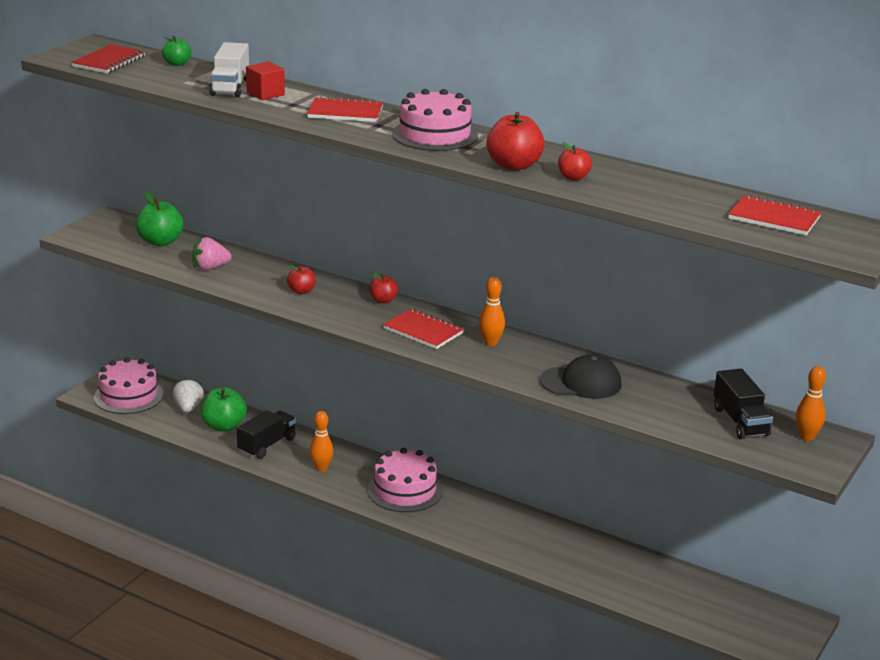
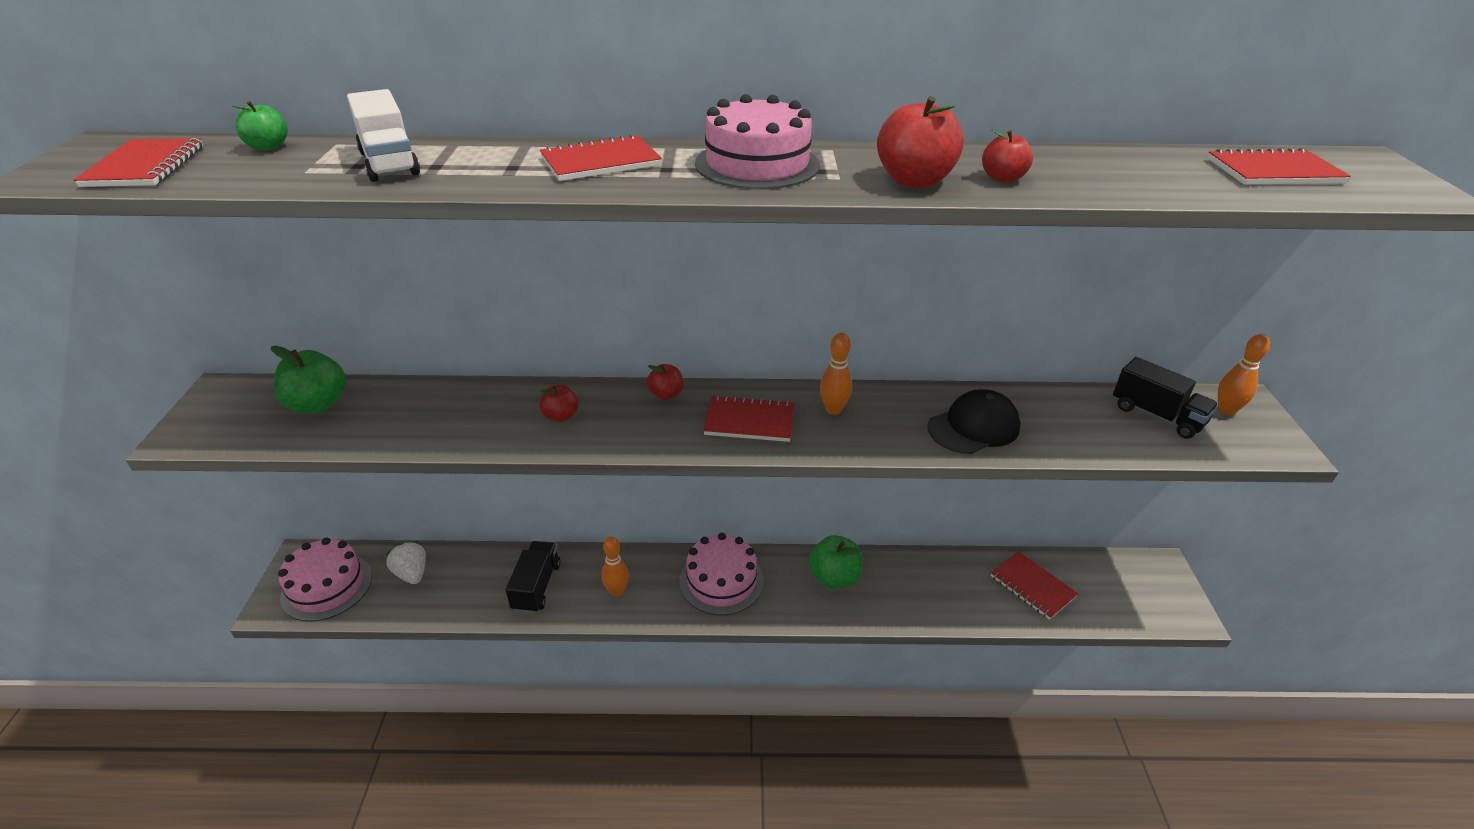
camera: 30 degrees left, 10 degrees up
(210, 268) = (416, 422): pink strawberry -> none
(224, 426) = (470, 581): green apple -> green apple (834, 577)
(265, 94) = (454, 161): red cube -> none
(661, 586) = (1032, 586): none -> red notebook

